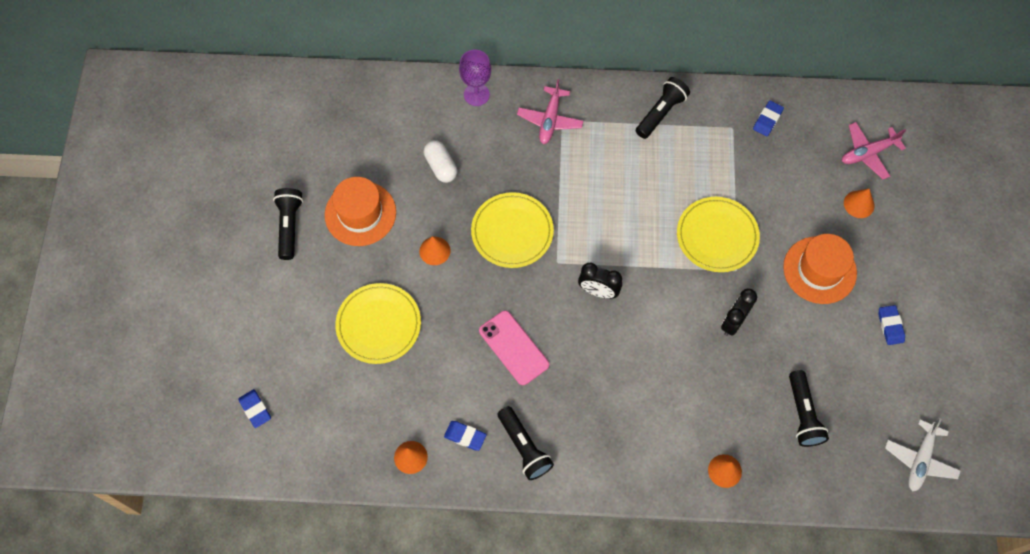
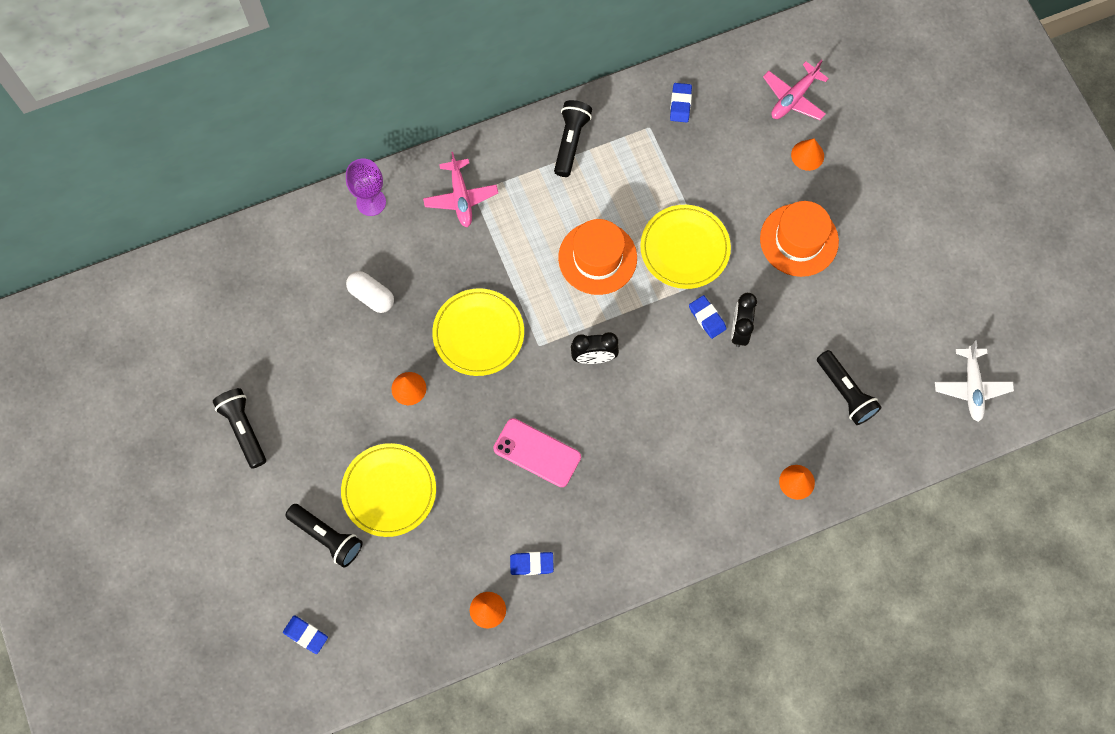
camera: 25 degrees left, 5 degrees up
(360, 213) = (312, 383): orange hat -> orange hat (597, 258)
(524, 447) = (595, 548): black flashlight -> black flashlight (327, 537)
(890, 326) = (889, 267): blue eraser -> blue eraser (707, 318)

